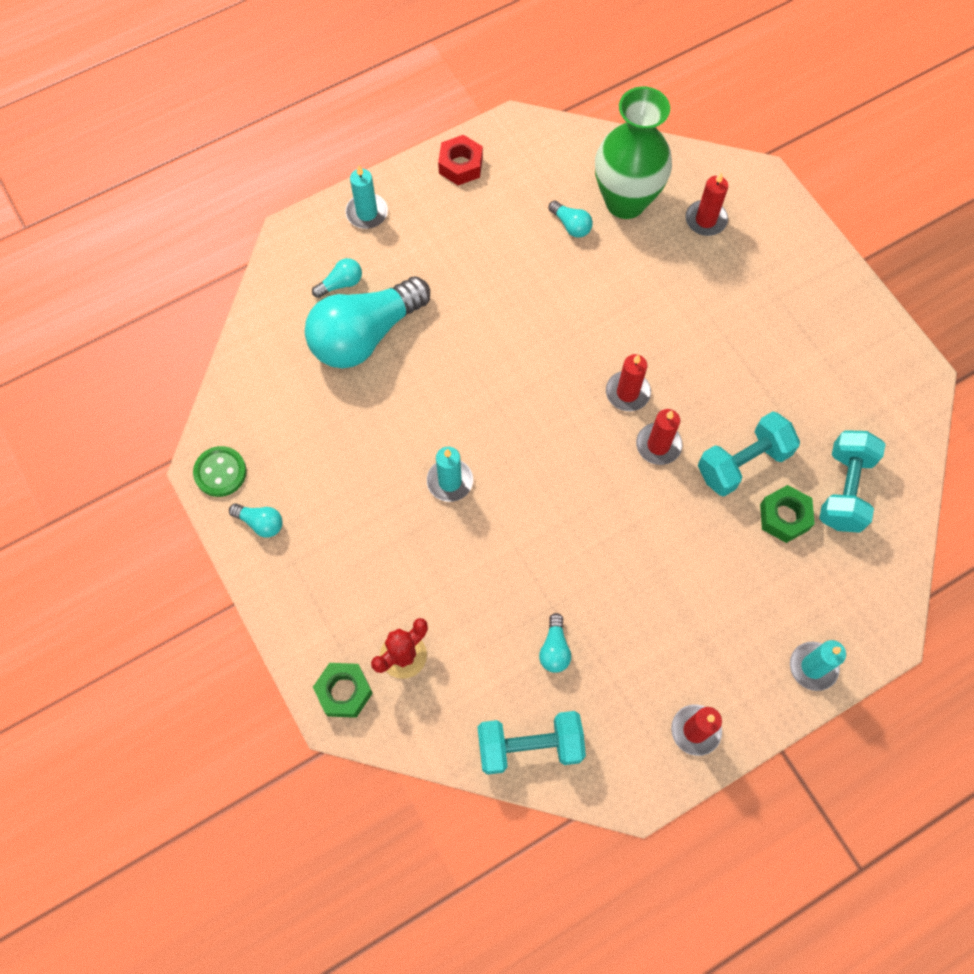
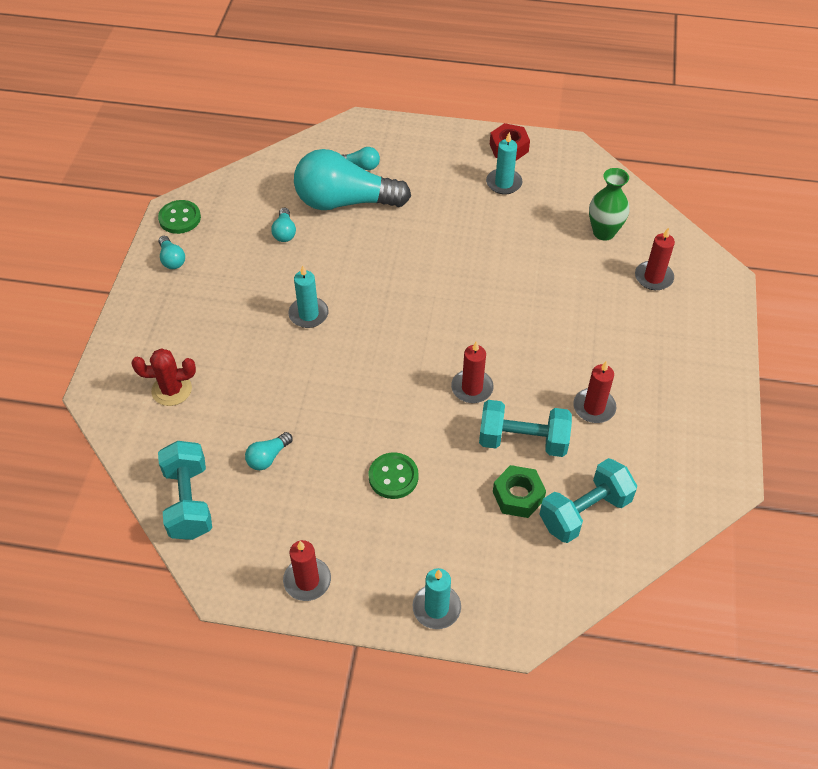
camera: 40 degrees right, 15 degrees down
(344, 692) = (115, 383): green nut -> none
(367, 213) = (419, 139): turquoise candle -> turquoise candle (504, 183)
(529, 746) = (189, 501): turquoise dumbbell -> turquoise dumbbell turned 45 degrees clockwise
(571, 225) = (549, 223): turquoise light bulb -> turquoise light bulb (284, 232)
(625, 201) = (604, 232): green vase -> green vase, size x0.60
(627, 392) = (484, 343): red candle -> red candle (594, 407)
(673, 581) = (393, 477): none -> green button

